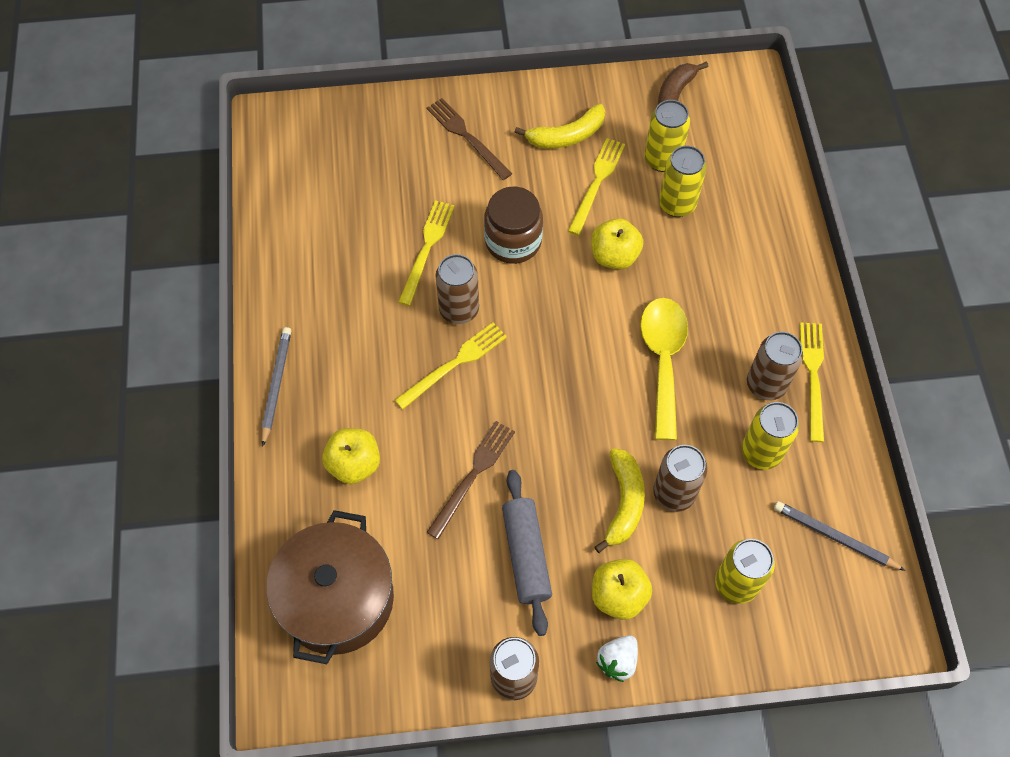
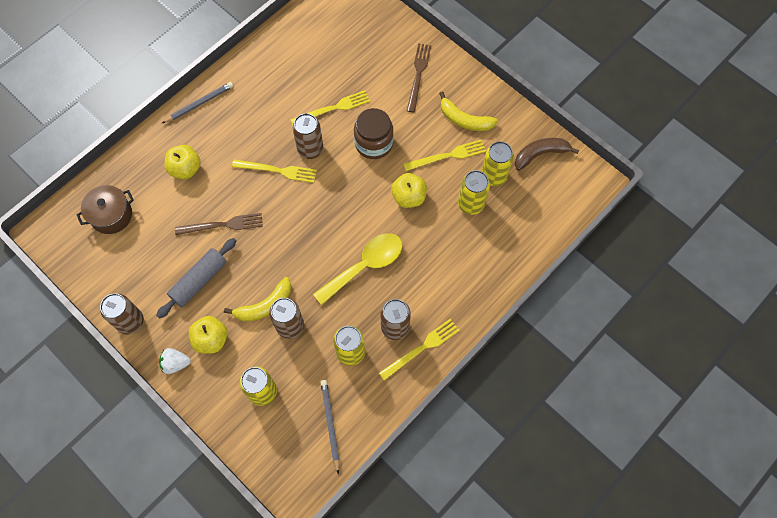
camera: 50 degrees right, 5 degrees up
(337, 599) = (111, 215): brown pot -> brown pot, size x0.62

